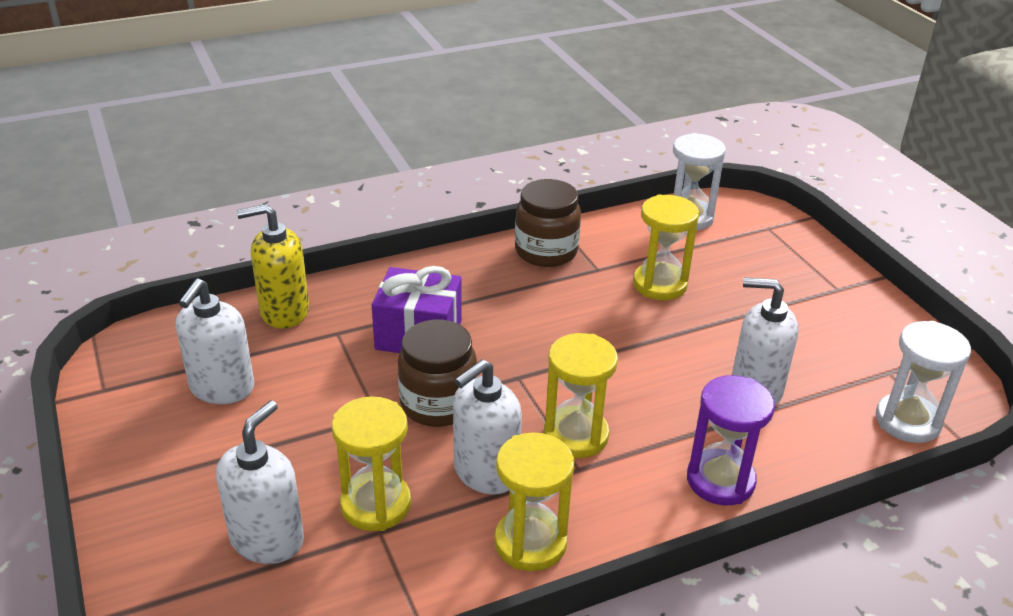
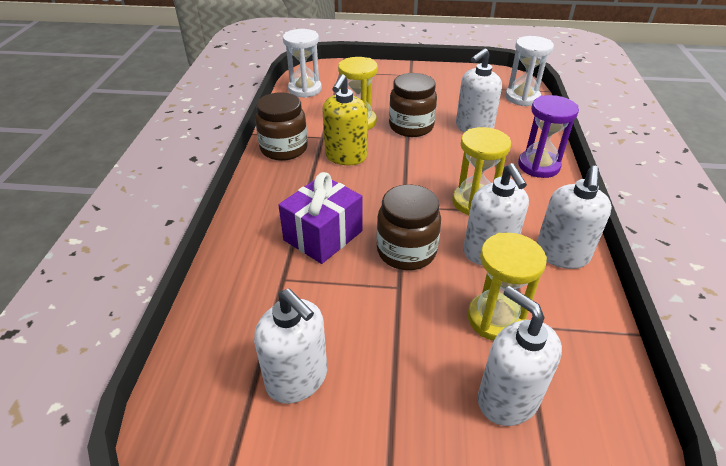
camera: 60 degrees left, 5 degrees up
(284, 311) = (226, 303): yellow soap dispenser -> yellow soap dispenser (345, 157)
(530, 543) = (561, 255): yellow hourglass -> white soap dispenser
(696, 332) = (411, 127): none -> brown jar

